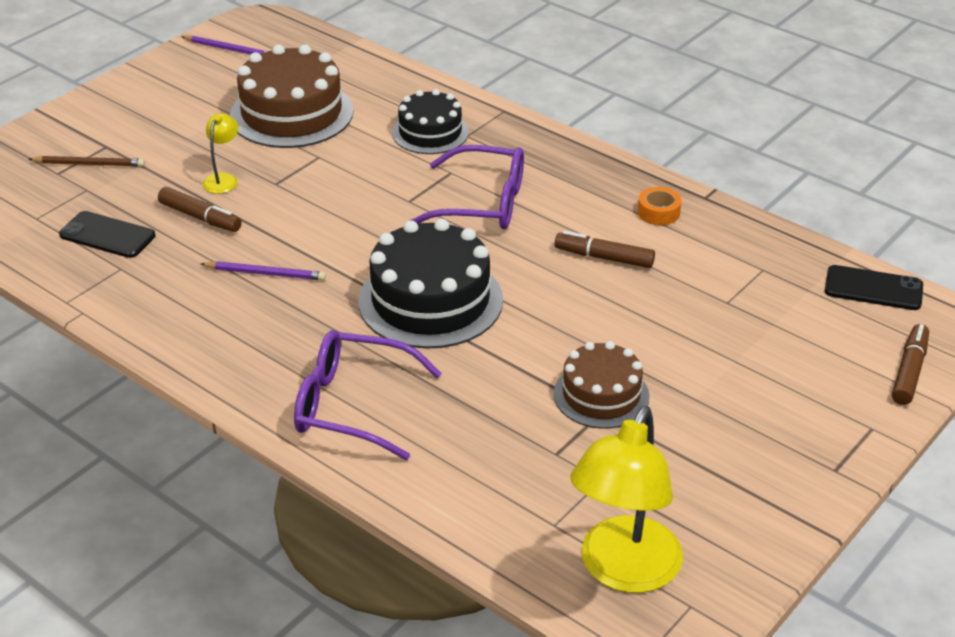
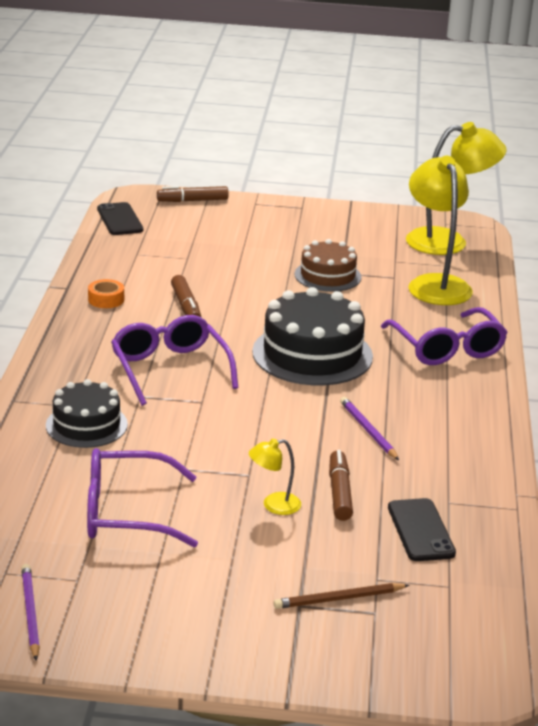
camera: 125 degrees left, 10 degrees down
(89, 164) = (339, 599): brown pencil -> brown pencil turned 75 degrees counterclockwise
(291, 113) = (126, 513): brown cake -> purple glasses
(508, 482) = (435, 284): none -> yellow lamp

